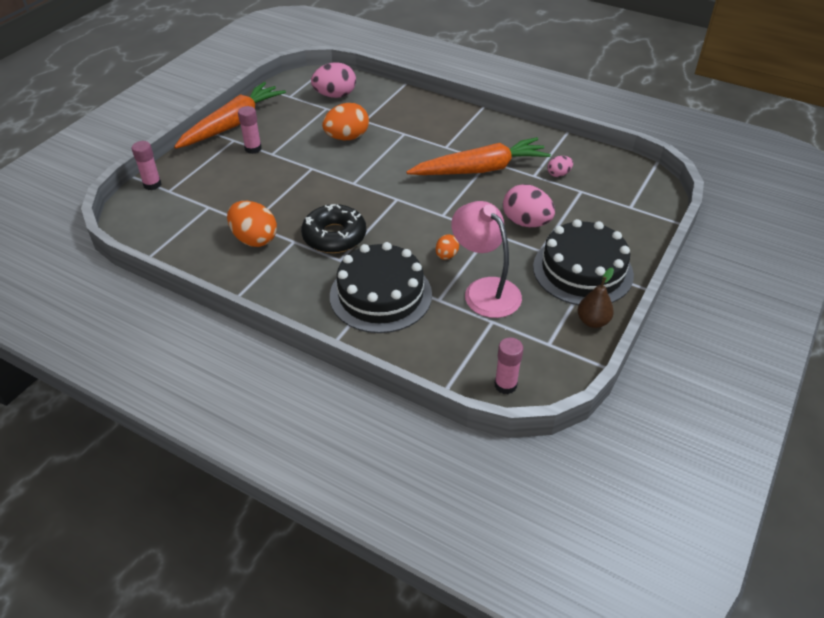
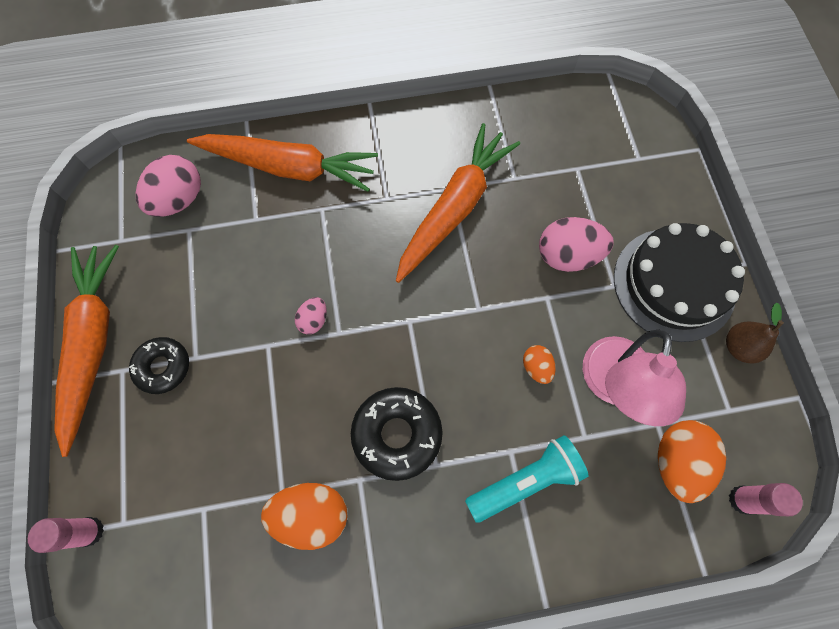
camera: 40 degrees left, 25 degrees up
(253, 149) = (163, 367): pink glue stick -> black donut
(347, 137) = (262, 263): orange egg -> orange egg (677, 462)
(380, 295) = (525, 481): black cake -> turquoise flashlight
(406, 110) = (288, 167): none -> orange carrot
(485, 290) = (614, 386): pink lamp -> pink lamp turned 90 degrees counterclockwise
(558, 174) = (536, 158): pink egg -> pink egg (313, 320)

